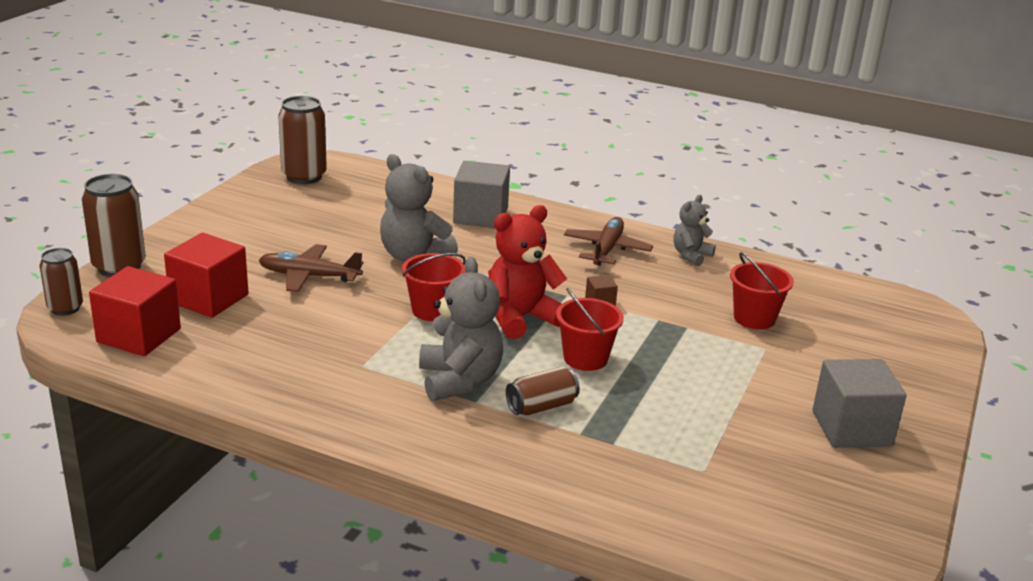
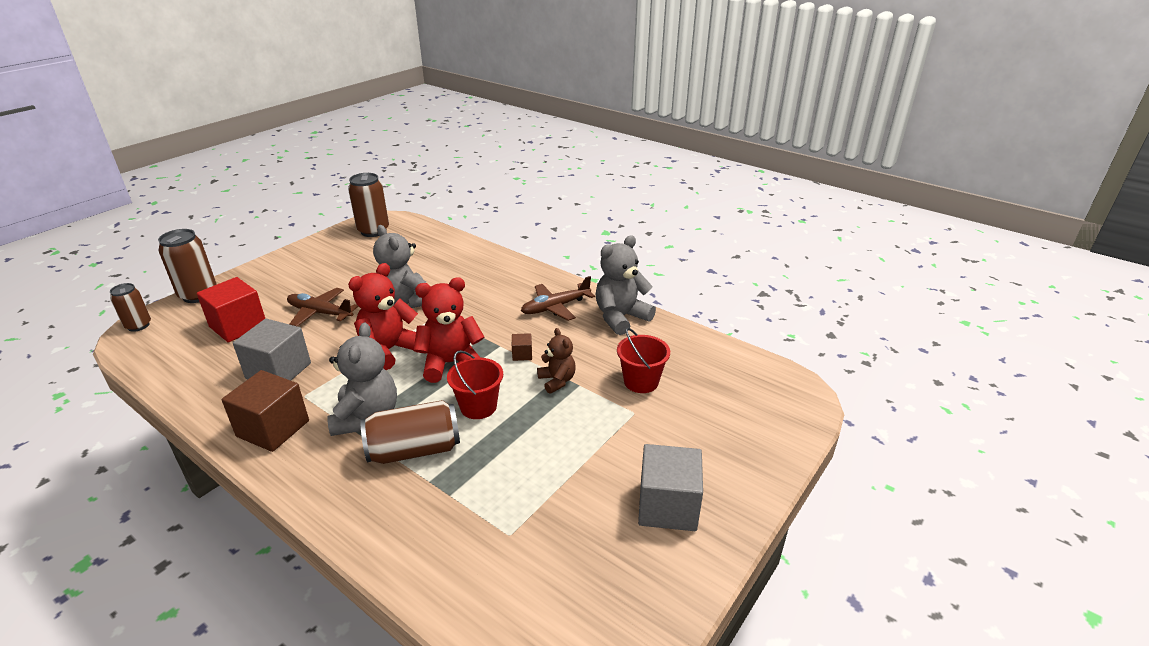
camera: 15 degrees right, 5 degrees up
(139, 335) = (168, 353): red cube -> none
(352, 402) = (273, 428): none -> brown cube
(433, 310) = (389, 350): red bucket -> red teddy bear
(480, 216) = (478, 271): grey cube -> grey cube (278, 371)
(541, 406) = (414, 450): brown can -> brown can, size x1.61
(606, 250) = (556, 307): brown plane -> brown plane turned 150 degrees counterclockwise
(659, 325) = (557, 381): none -> brown teddy bear
(691, 255) = (621, 317): grey teddy bear -> grey teddy bear, size x1.69

